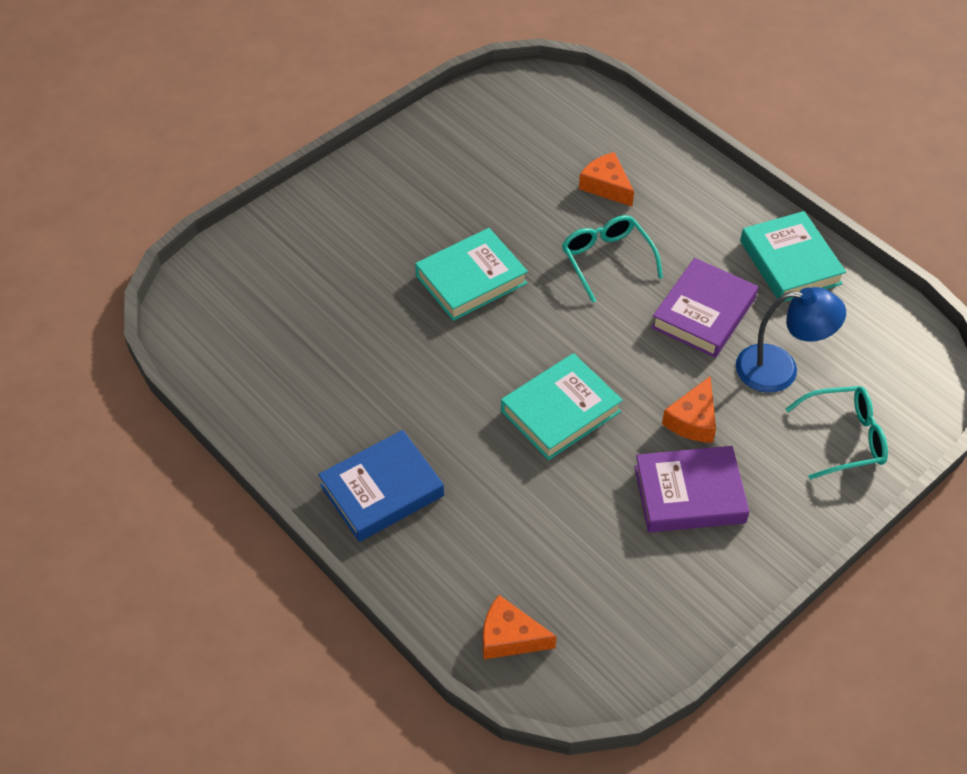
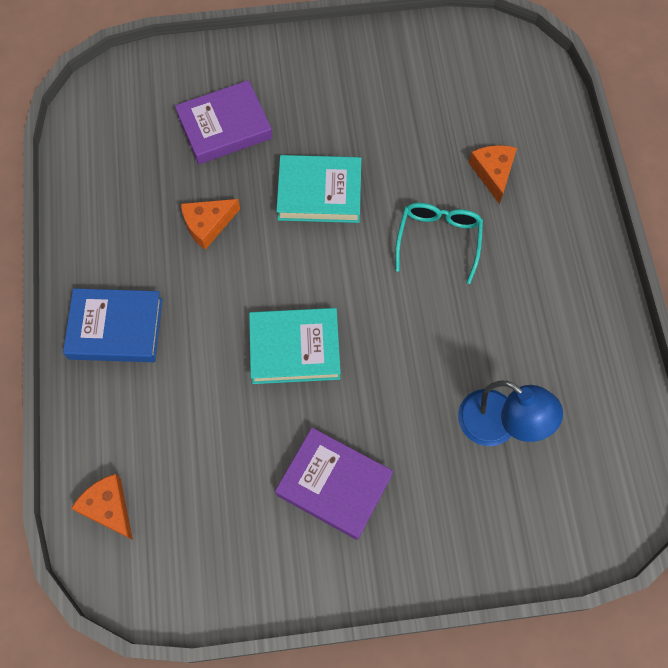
camera: 35 degrees right, 15 degrees up
(693, 420) = (390, 424): orange cheese -> orange cheese (208, 225)
(703, 313) = (478, 336): purple book -> purple book (225, 127)
(790, 262) = (590, 335): turquoise book -> none
(845, 438) = (500, 522): turquoise glasses -> none

